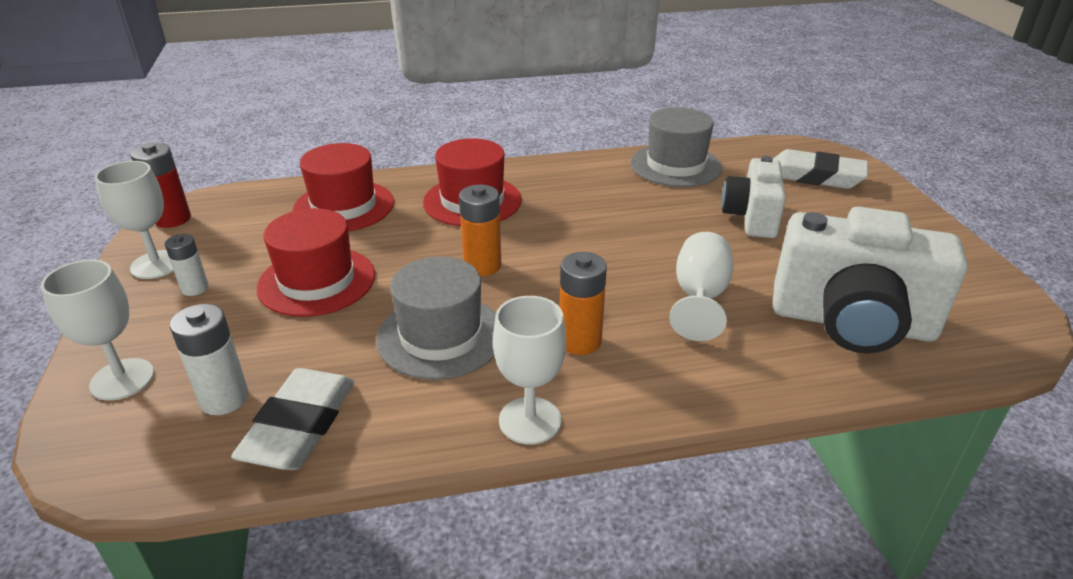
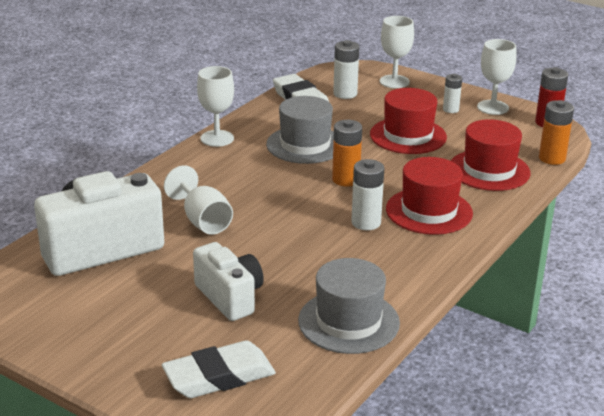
camera: 135 degrees right, 5 degrees down
(542, 218) = (366, 222): none -> white battery
(580, 341) = (238, 172): orange battery -> orange battery (552, 158)

